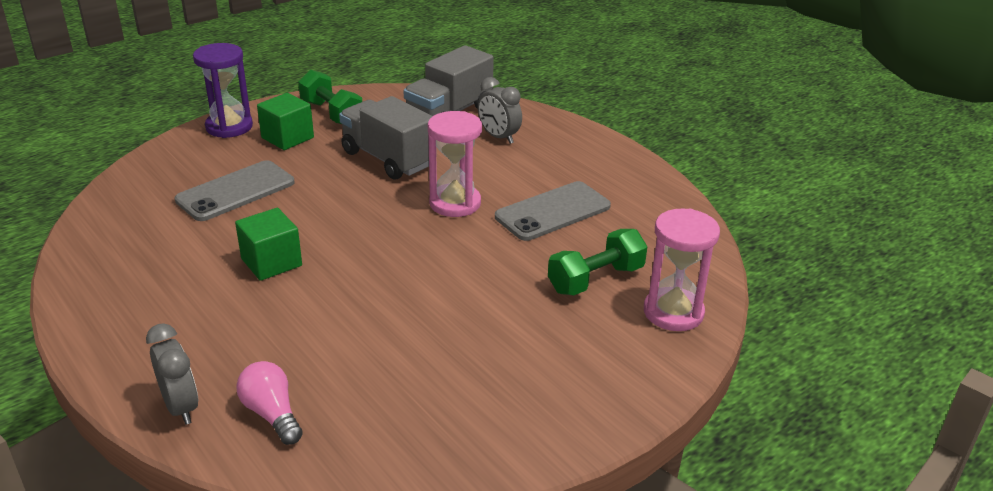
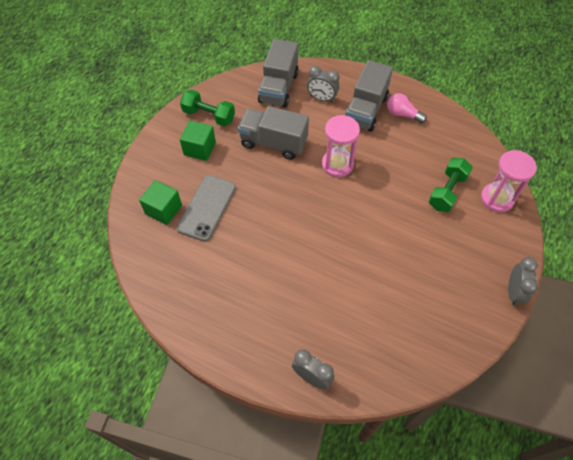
camera: 25 degrees left, 25 degrees up
(229, 127) = (155, 153): purple hourglass -> none
(271, 262) = (274, 255): green cube -> green cube (163, 209)
(272, 414) = (360, 358): pink light bulb -> pink light bulb (402, 114)
(551, 164) = (366, 110): none -> grey truck
(553, 212) = (392, 149): grey phone -> none
(600, 430) = (513, 292): none -> grey clock

